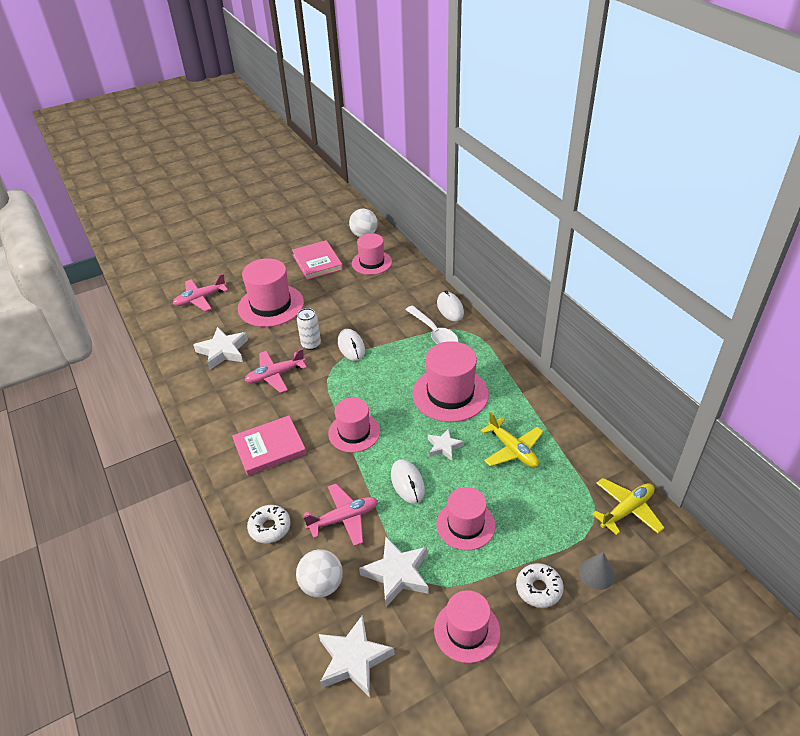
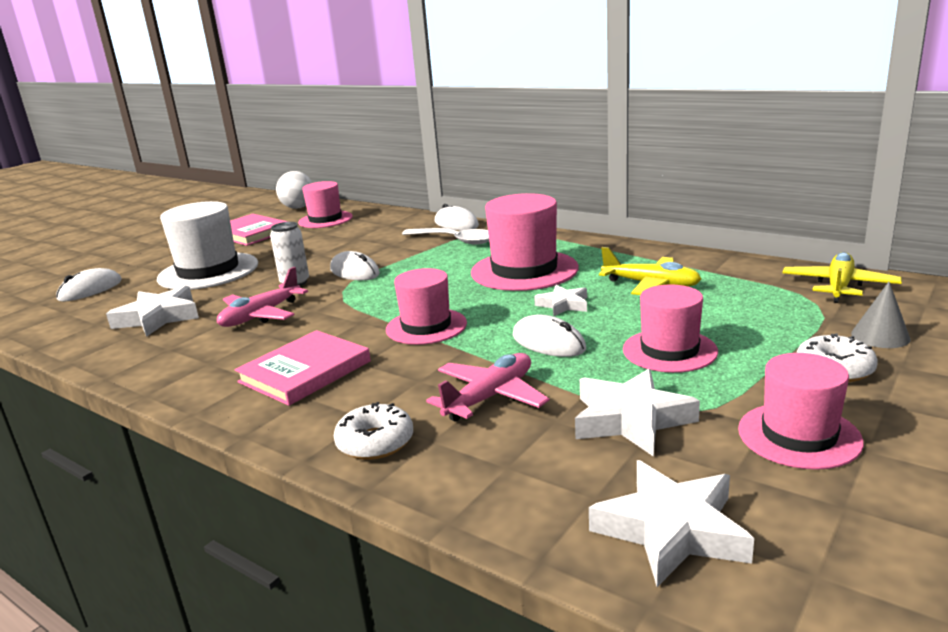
camera: 25 degrees left, 20 degrees down
(200, 299) = (90, 290): pink plane -> white mouse
(271, 305) = (208, 271): pink hat -> white hat
(322, 585) = (524, 469): white ball -> none

